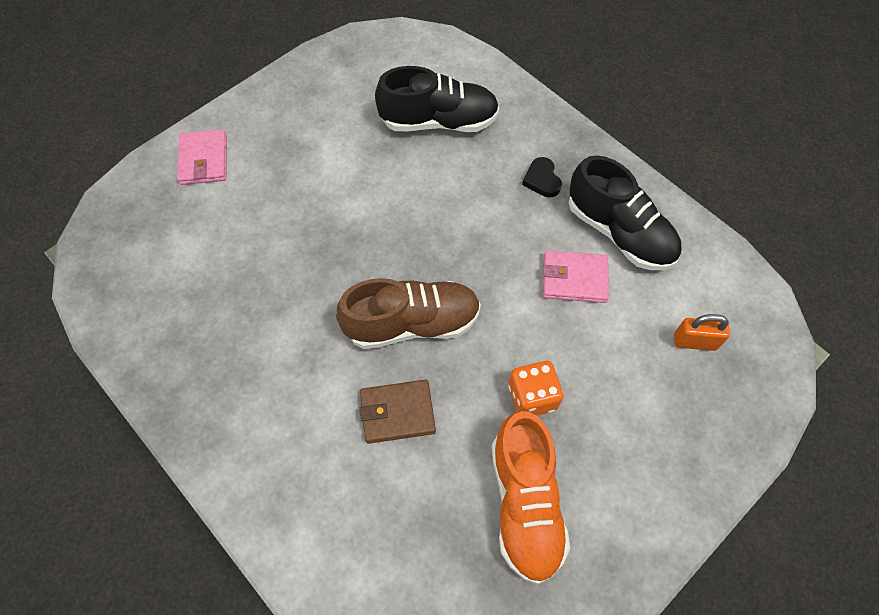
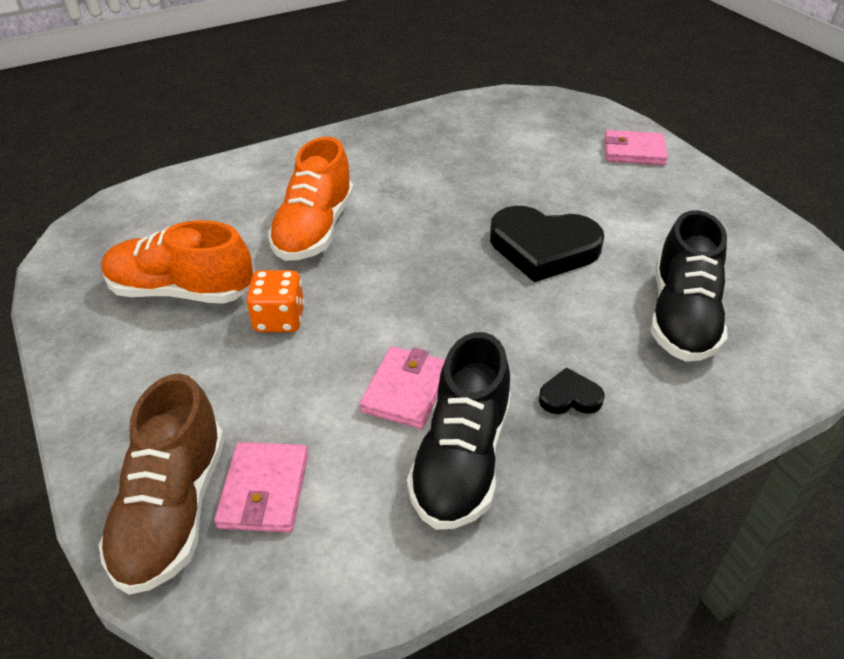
camera: 105 degrees right, 20 degrees down
(378, 215) = (543, 248): none -> black heart
(397, 413) = (314, 230): brown wallet -> orange shoe
(412, 323) = (402, 252): brown shoe -> brown shoe (173, 509)
(619, 232) = (461, 459): black shoe -> black shoe turned 45 degrees counterclockwise
(694, 342) = (264, 490): orange padlock -> pink wallet

